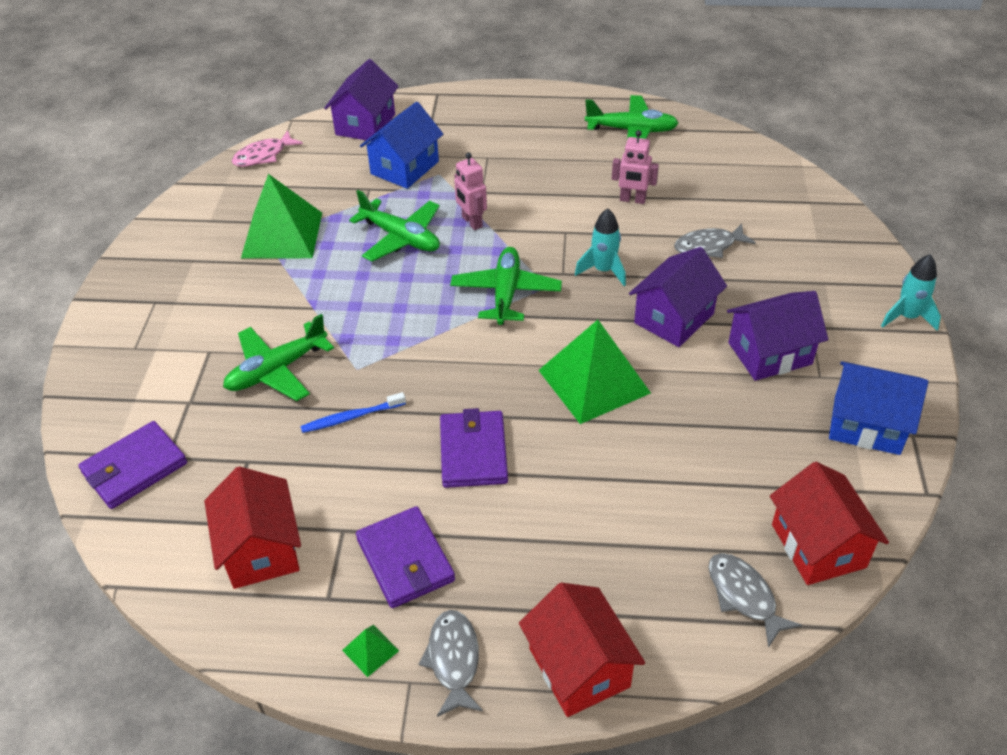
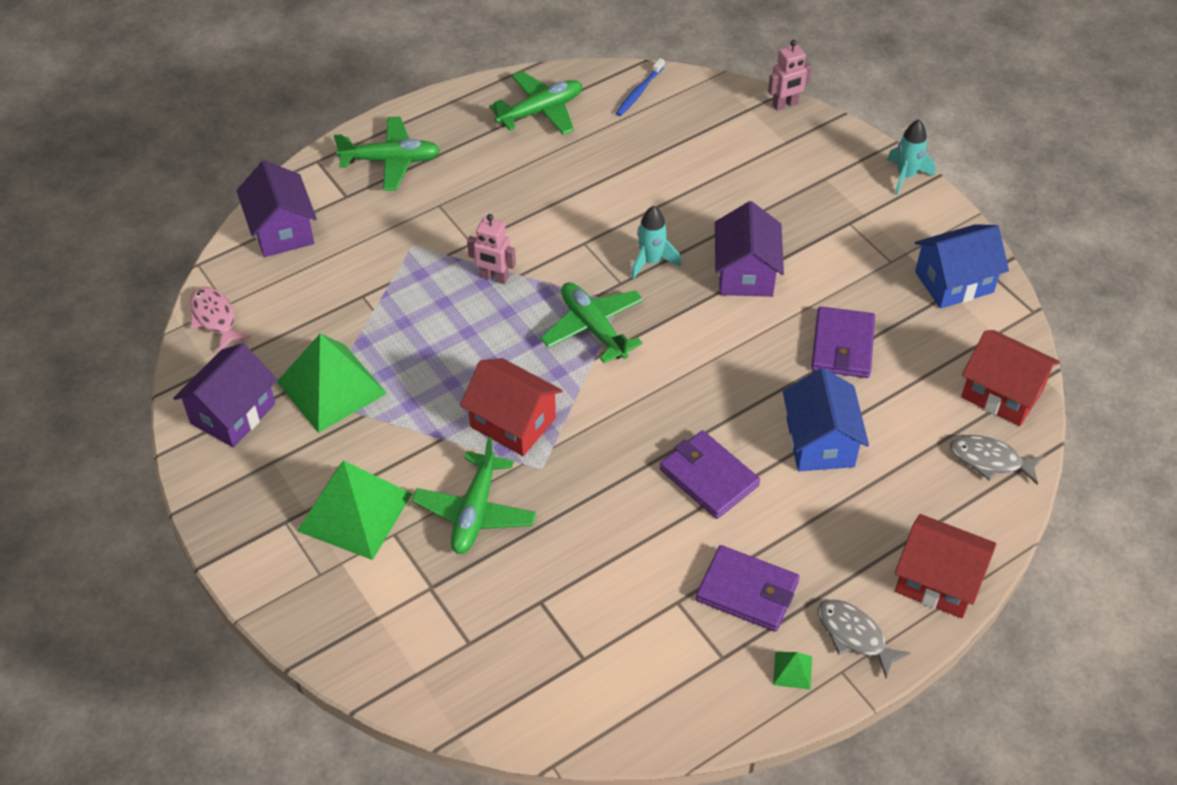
camera: 40 degrees left, 5 degrees up
(134, 468) = (451, 670): purple wallet -> purple wallet (842, 346)
(261, 549) = (632, 659): red house -> red house (513, 422)
(263, 156) = (215, 318): pink fish -> pink fish turned 135 degrees clockwise
(351, 417) = (583, 511): blue toothbrush -> blue toothbrush (639, 92)
(400, 238) = (447, 328): green plane -> green plane (391, 161)
(405, 168) = (373, 256): blue house -> blue house (820, 442)
(594, 381) = (738, 363): green pyramid -> green pyramid (354, 512)
(632, 200) = (609, 181): pink robot -> pink robot (785, 105)
(708, 246) = (711, 193): grey fish -> none
(769, 353) = (840, 263): purple house -> purple house (233, 413)

